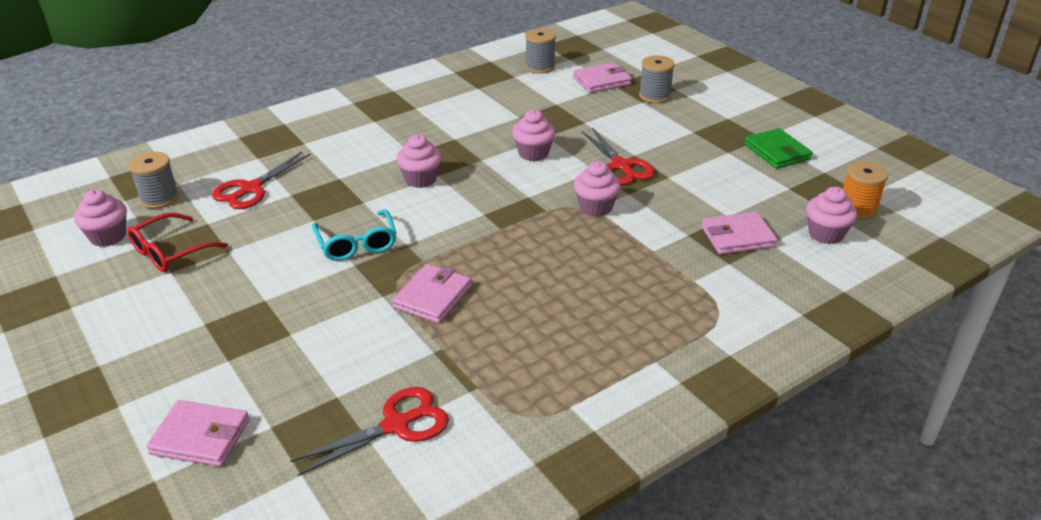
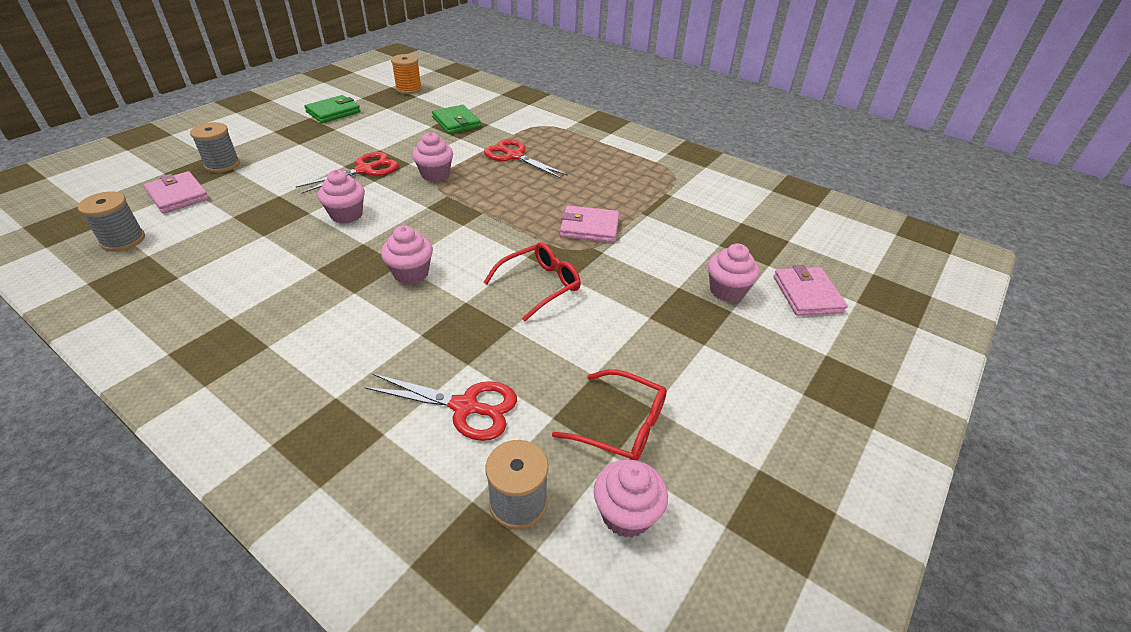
camera: 110 degrees left, 5 degrees up
(357, 244) = (540, 285): turquoise glasses -> red glasses
(396, 425) = (721, 215): red scissors -> red scissors (514, 156)
(737, 237) = (456, 122): pink wallet -> green wallet
(825, 234) = (442, 98): pink cupcake -> pink cupcake (727, 291)

